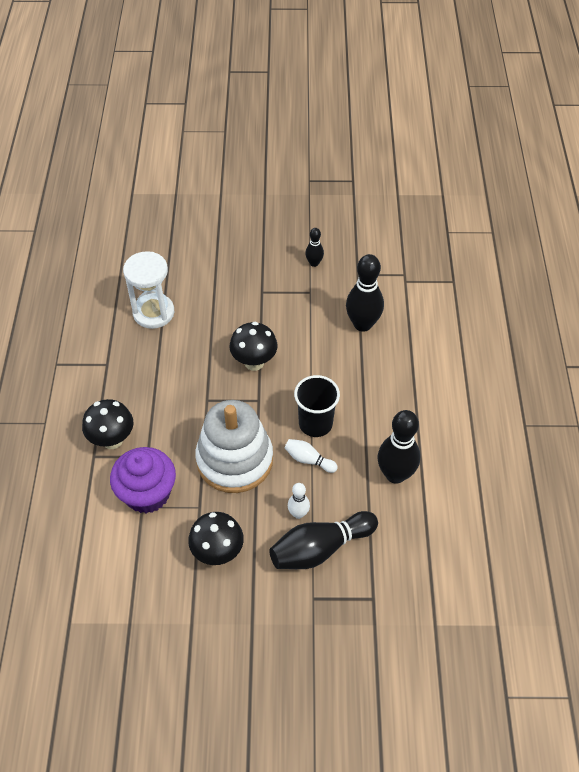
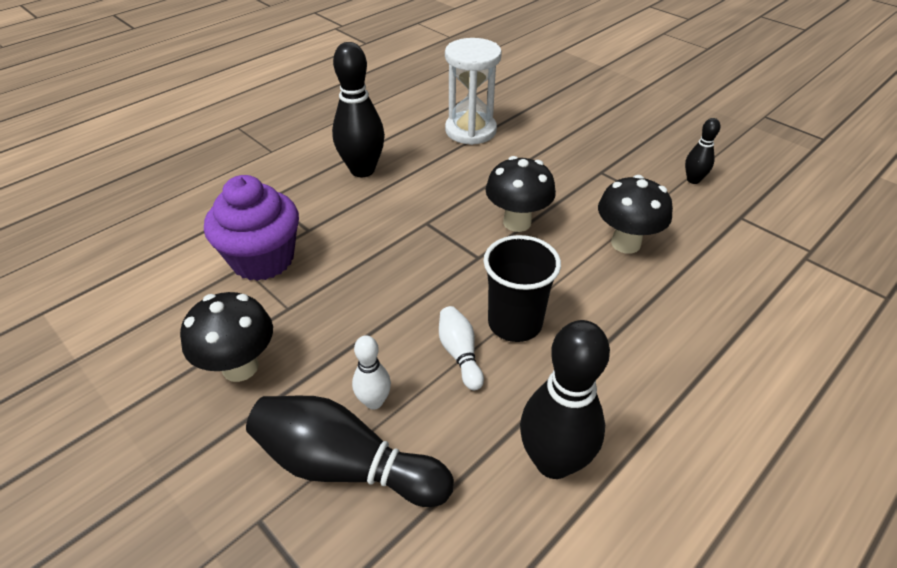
camera: 45 degrees right, 10 degrees down
(112, 440) = (300, 197): black mushroom -> black mushroom (625, 243)
(234, 460) = (381, 292): white stacking toy -> none
(362, 324) = (695, 265): black bowling pin -> black bowling pin (362, 170)

